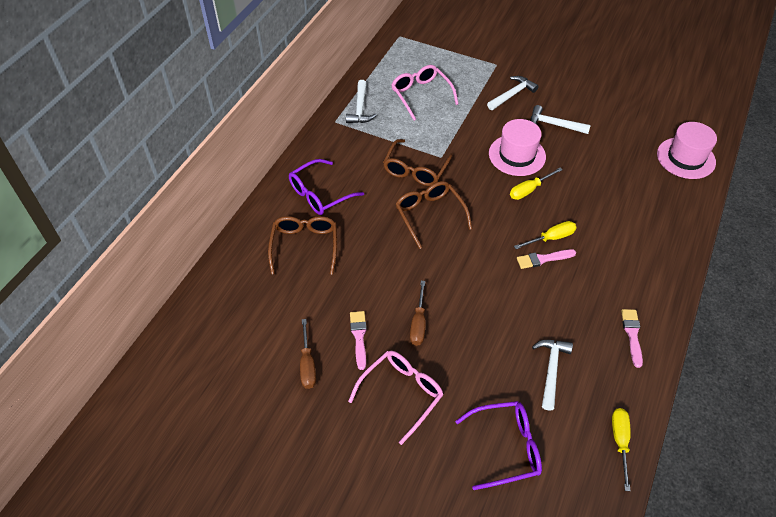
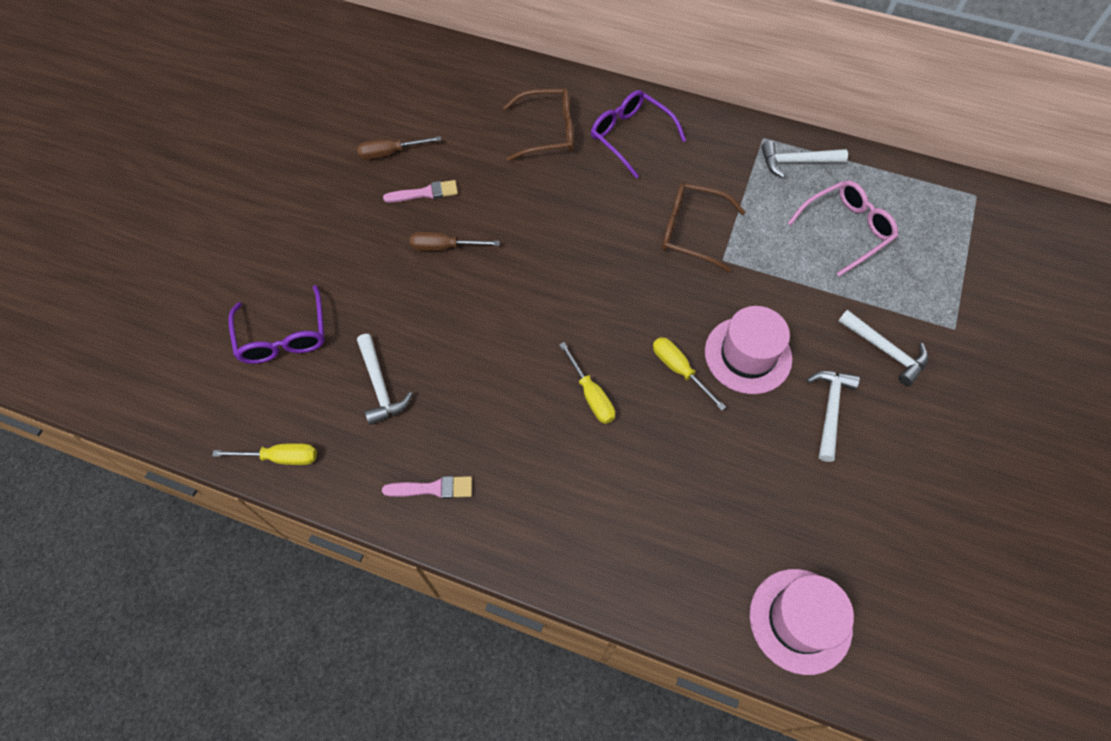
camera: 85 degrees right, 10 degrees up
(401, 394) = (352, 236): pink glasses -> none
(430, 215) = (612, 251): brown glasses -> none
(543, 259) = (552, 383): pink brush -> none
(551, 370) = (380, 386): white hammer -> white hammer turned 60 degrees clockwise

